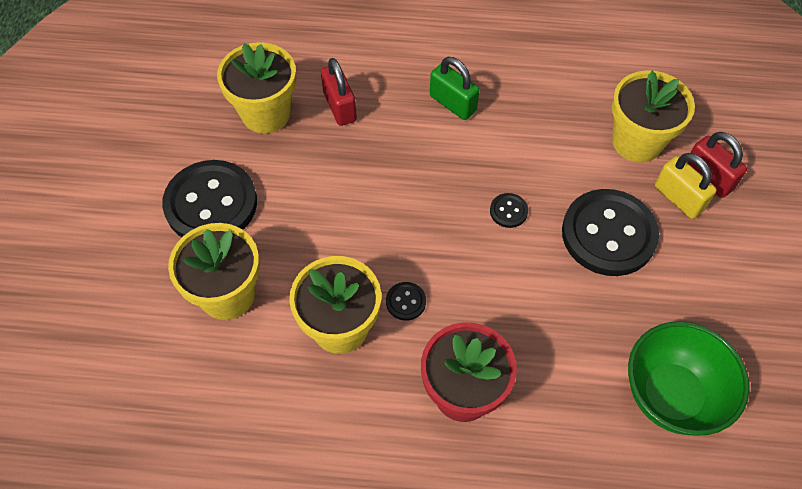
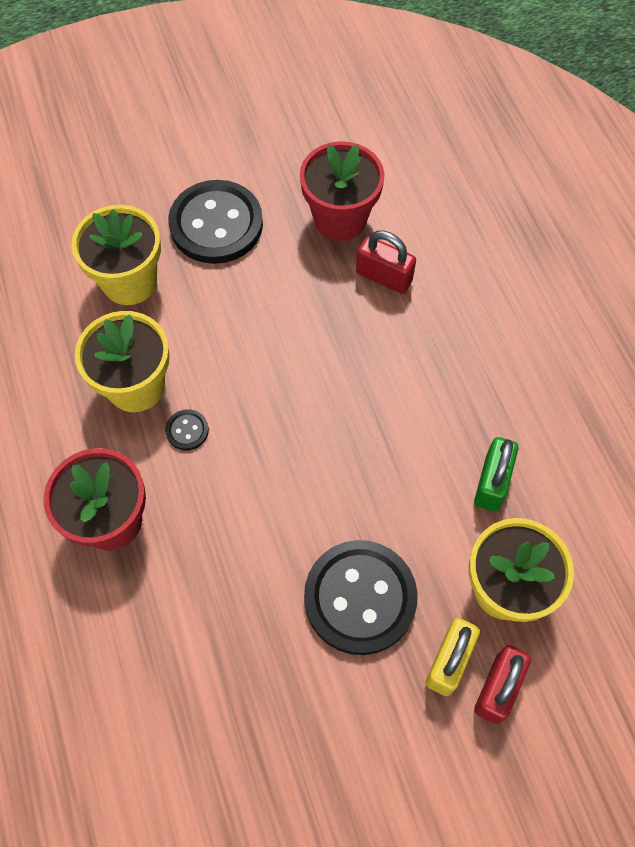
camera: 65 degrees right, 5 degrees up
(266, 113) = (340, 219): yellow flower pot -> red flower pot
(339, 107) = (384, 277): red padlock -> red padlock turned 75 degrees clockwise
(452, 103) = (448, 377): green padlock -> green padlock (491, 482)
(508, 211) = (338, 485): black button -> none
(671, 395) = (190, 728): green bowl -> none

